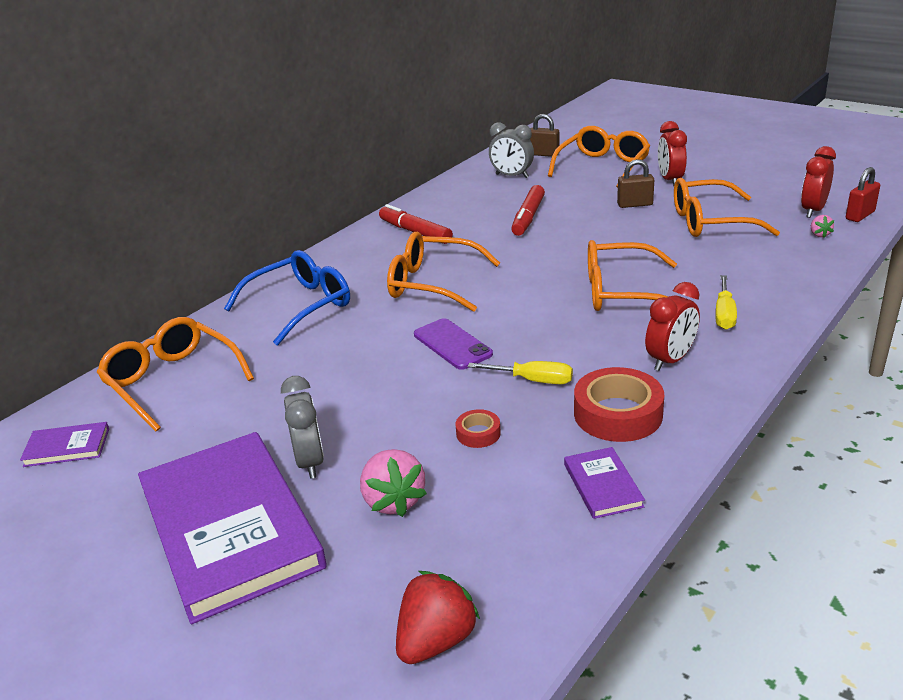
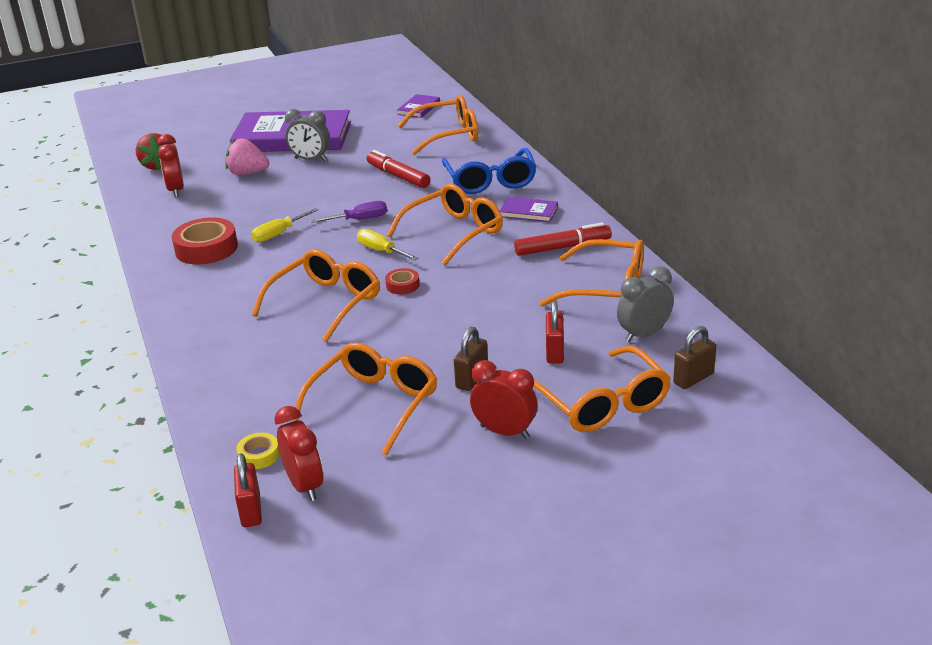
camera: 120 degrees right, 0 degrees up
(452, 344) = (359, 220): purple phone -> purple screwdriver
(464, 201) = (606, 288): none -> orange glasses
(478, 433) = (260, 205): red tape -> red tape (402, 285)
(528, 217) = (521, 309): red marker -> red marker (398, 176)
(568, 192) = (554, 352): none -> red padlock
(602, 485) = (167, 225): purple book -> purple book (528, 212)
(670, 360) = (221, 286): red clock -> red clock (176, 190)
(724, 314) = (232, 332): yellow screwdriver -> yellow screwdriver (381, 251)
(819, 234) = (259, 455): pink strawberry -> yellow tape

